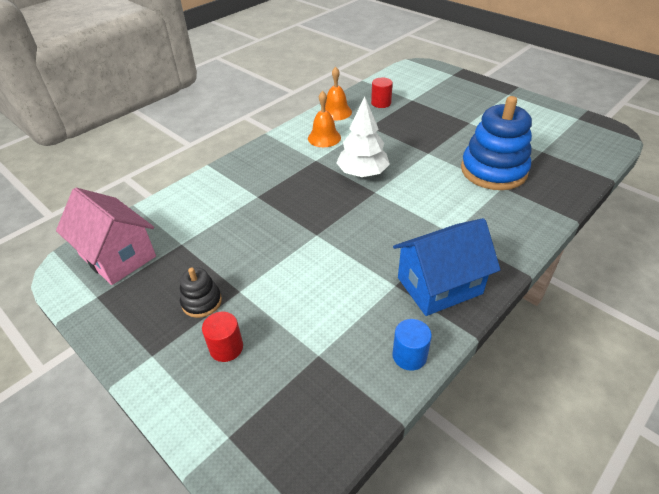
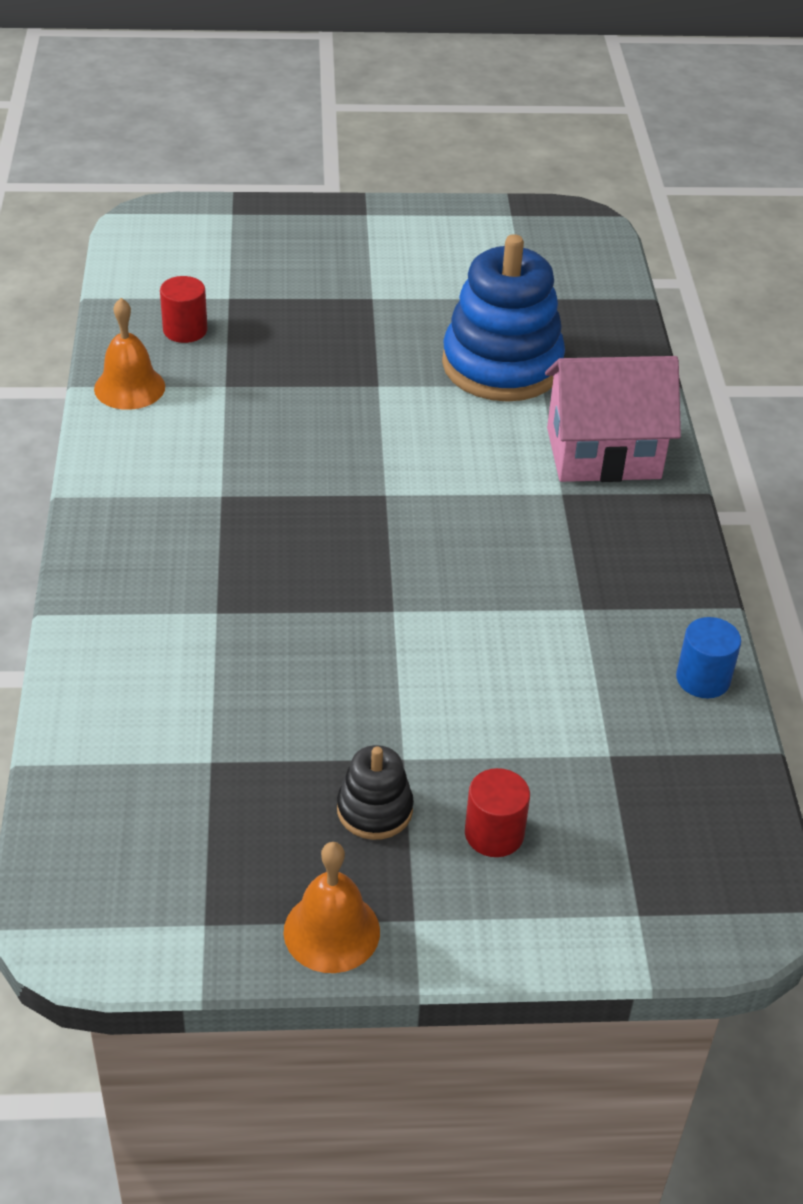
camera: 50 degrees left, 0 degrees up
(117, 256) = (136, 851): pink house -> pink house (603, 453)
(324, 138) = (178, 447): orange bell -> orange bell (331, 931)
(362, 173) = (328, 475): white tree -> none
(439, 285) = (632, 573): blue house -> none

